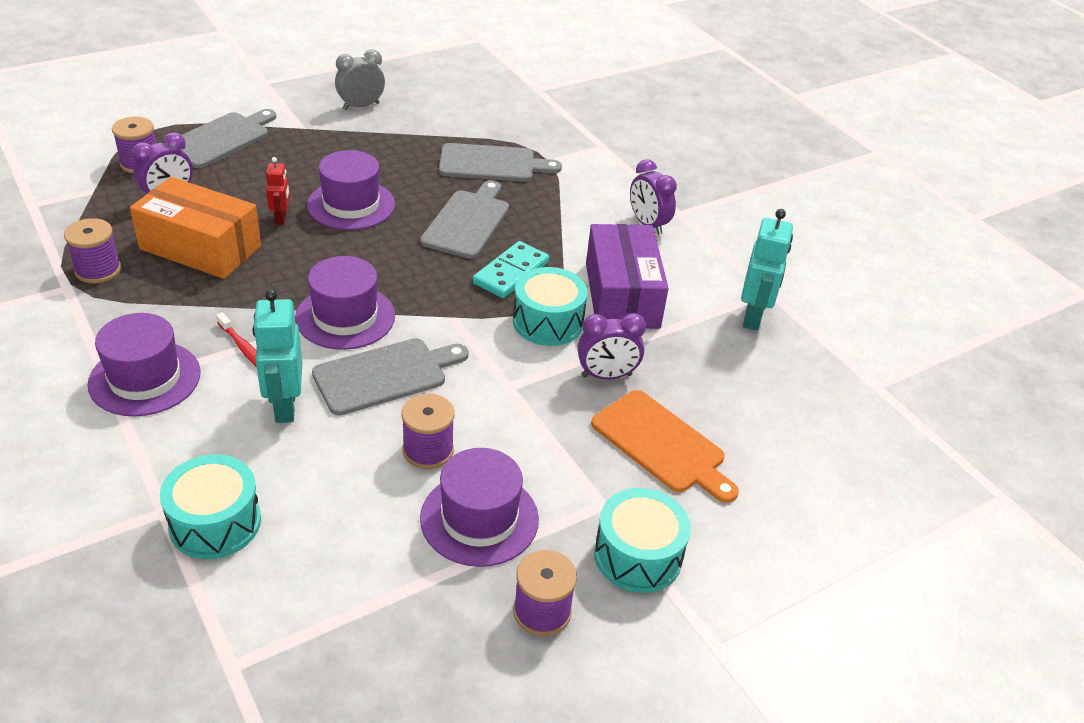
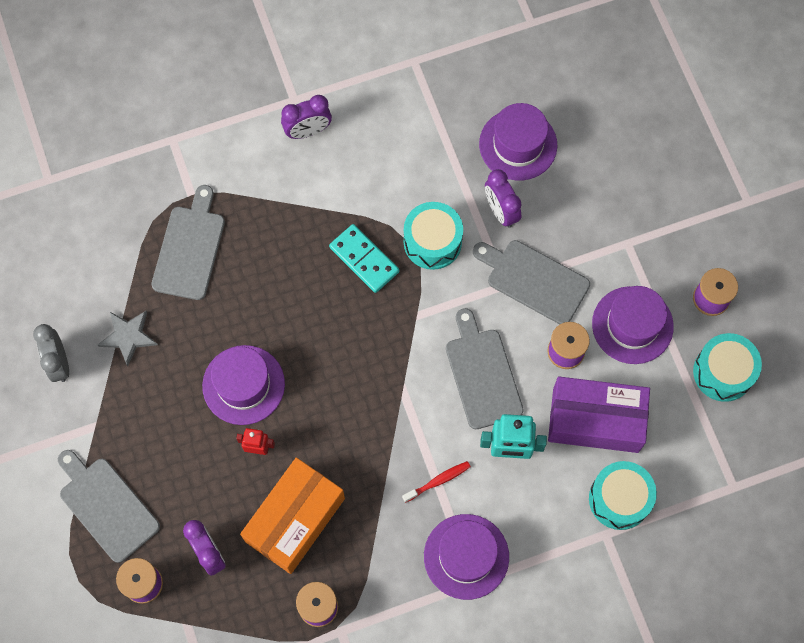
camera: 75 degrees left, 30 degrees up
(345, 317) = (408, 400): purple hat -> purple hat (518, 144)
(393, 138) = (128, 336): none -> grey star
(468, 222) = (284, 284): grey cutting board -> grey cutting board (534, 280)
(606, 376) = (501, 211): purple clock -> purple clock turned 150 degrees clockwise
(621, 295) = (405, 177): purple box -> purple box (595, 420)
(638, 556) = (673, 231): turquoise drum -> turquoise drum (723, 372)
(661, 444) = (576, 190): orange cutting board -> none
(753, 317) = (444, 83): turquoise robot -> none

